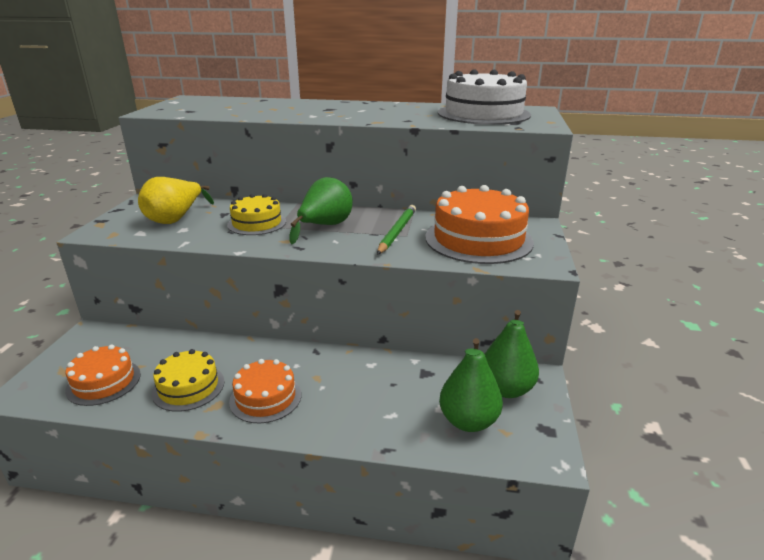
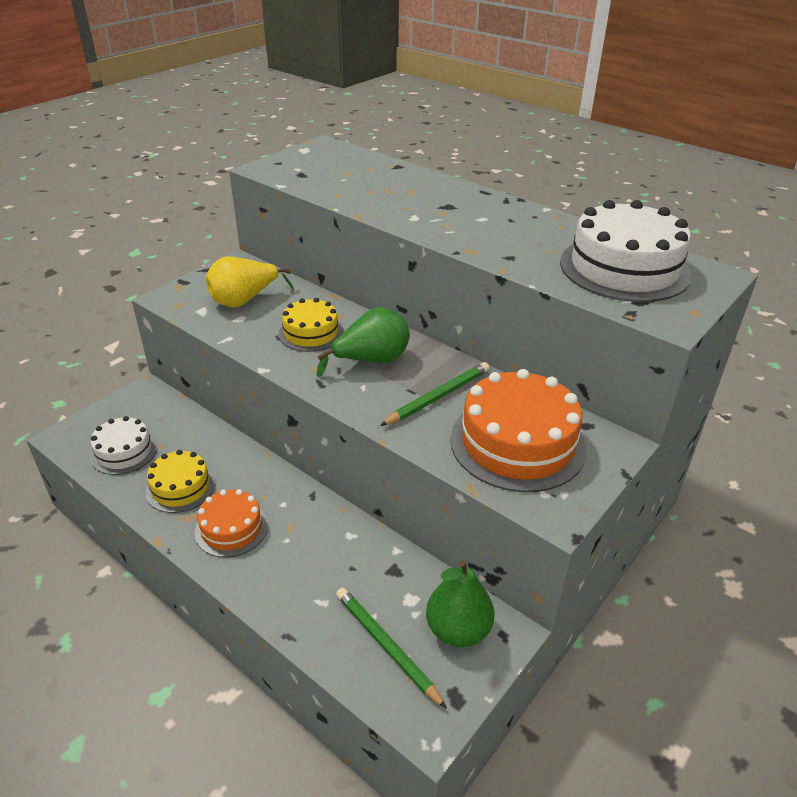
camera: 30 degrees right, 10 degrees up
(104, 382) = (124, 451): orange cake -> white cake
(468, 421) = (386, 646): green pear -> green pencil

